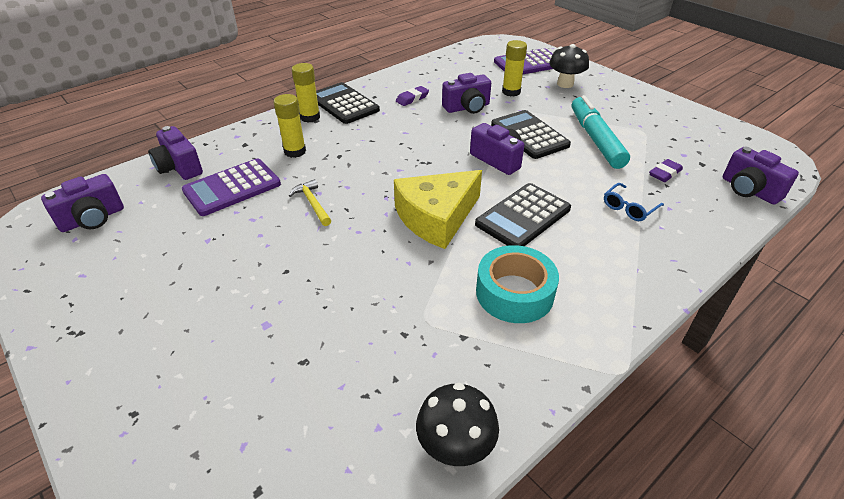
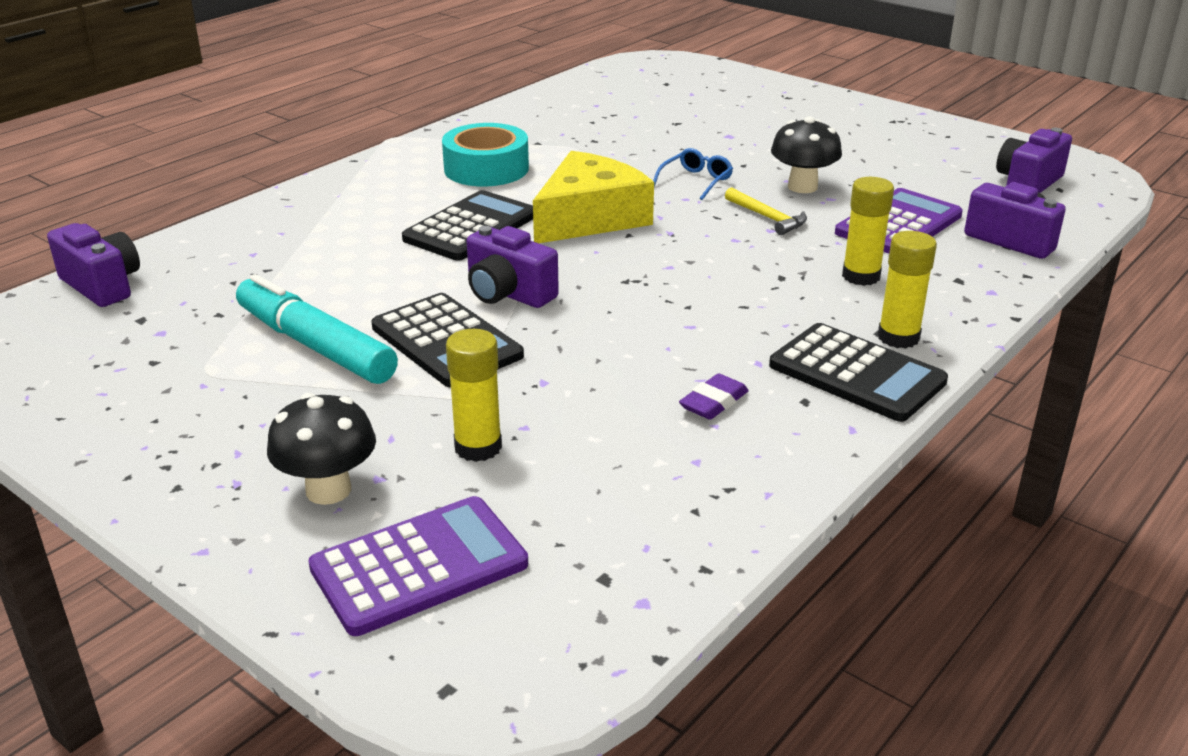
camera: 170 degrees right, 10 degrees down
(455, 447) = (535, 102): black mushroom -> black mushroom (802, 187)
(467, 107) = (580, 391): purple camera -> none
(595, 139) = (315, 345): turquoise marker -> turquoise marker turned 150 degrees clockwise
(629, 208) = (314, 248): blue glasses -> blue glasses (696, 181)
(665, 173) = (223, 297): purple eraser -> none

